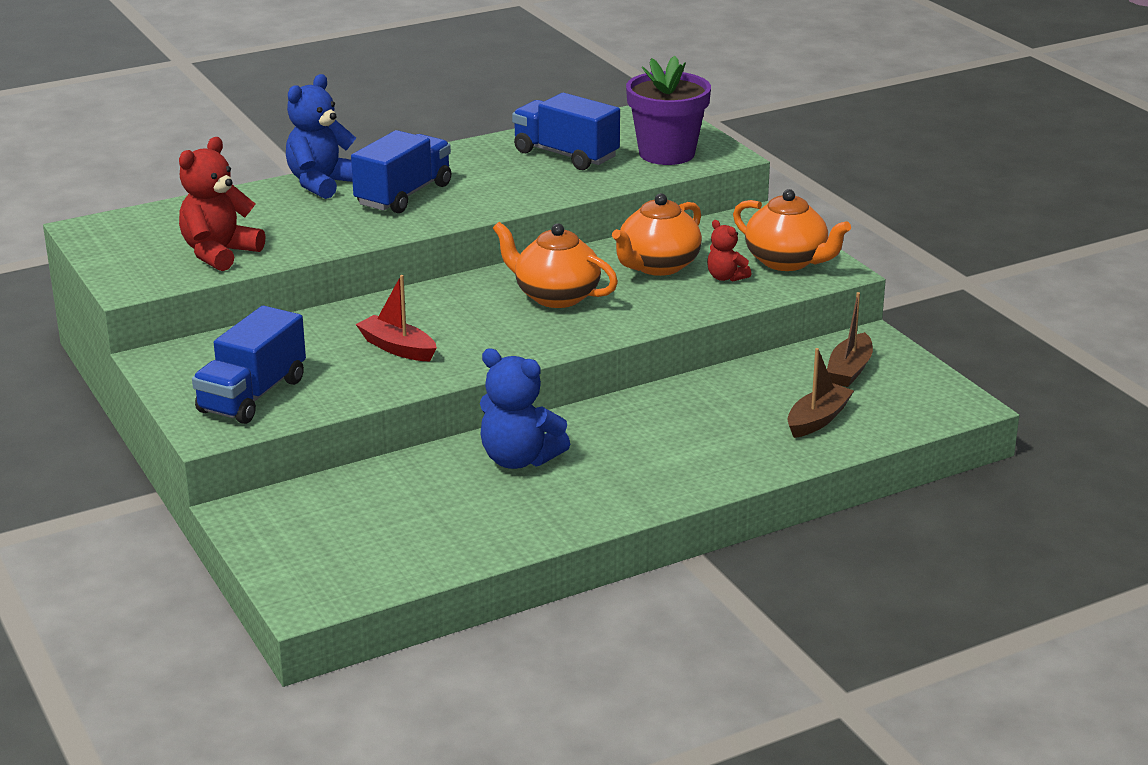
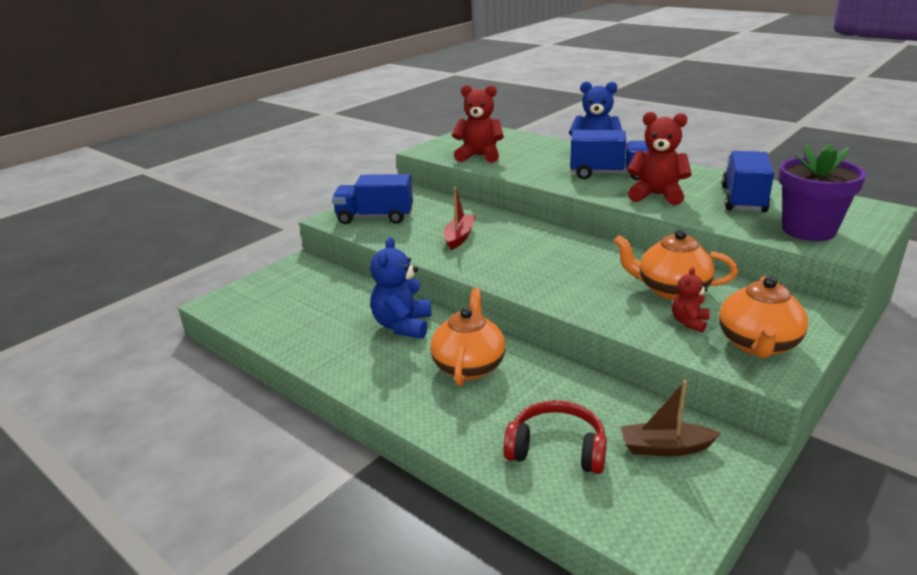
camera: 70 degrees right, 0 degrees up
(502, 190) = (656, 195): none -> red teddy bear
(555, 296) = (578, 265): orange teapot -> orange teapot (469, 366)
(817, 420) = (557, 449): brown boat -> red headphones

